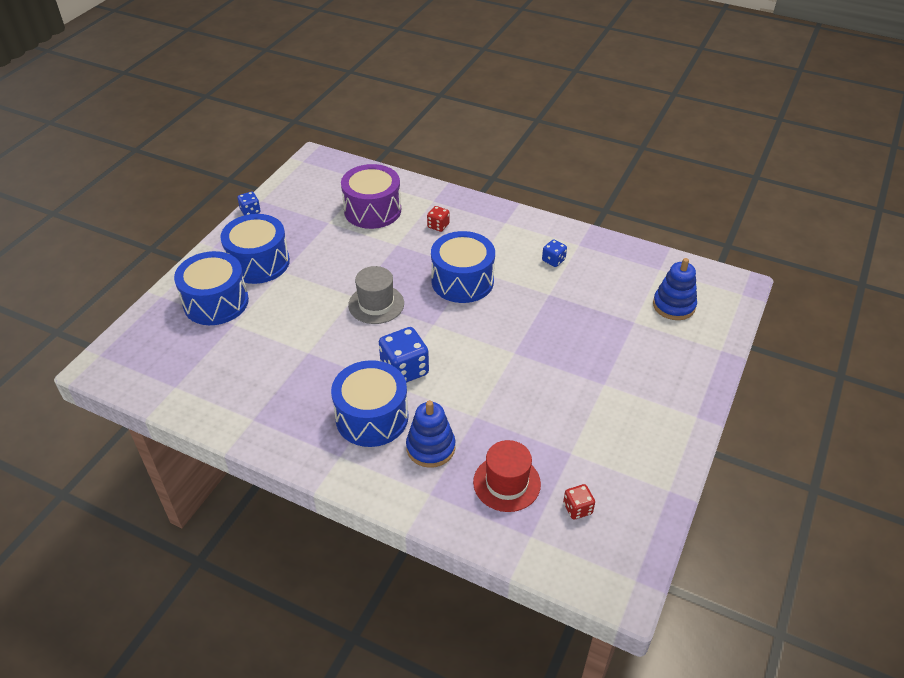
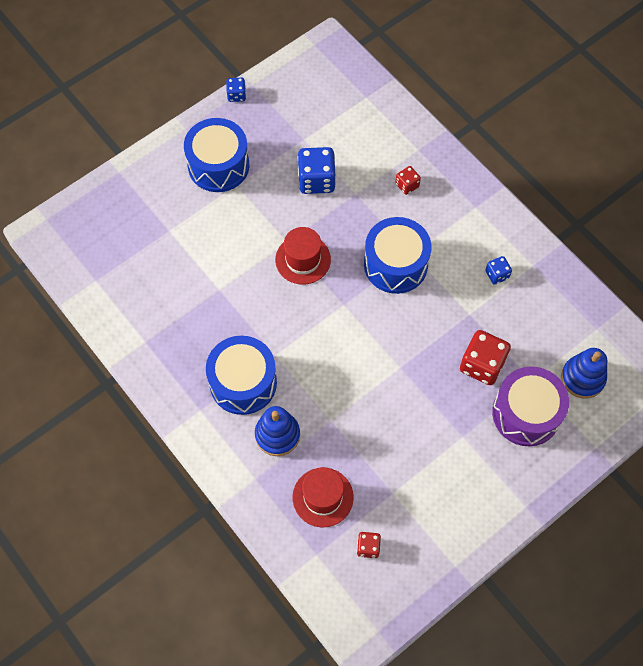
camera: 25 degrees right, 20 degrees up
(216, 302) = (163, 199): blue drum -> none
(372, 210) = (353, 139): purple drum -> purple drum (526, 413)
(376, 304) = (303, 259): grey hat -> red hat
(404, 369) = (293, 344): blue dice -> blue dice (316, 180)
(584, 326) = (482, 365): none -> red dice

